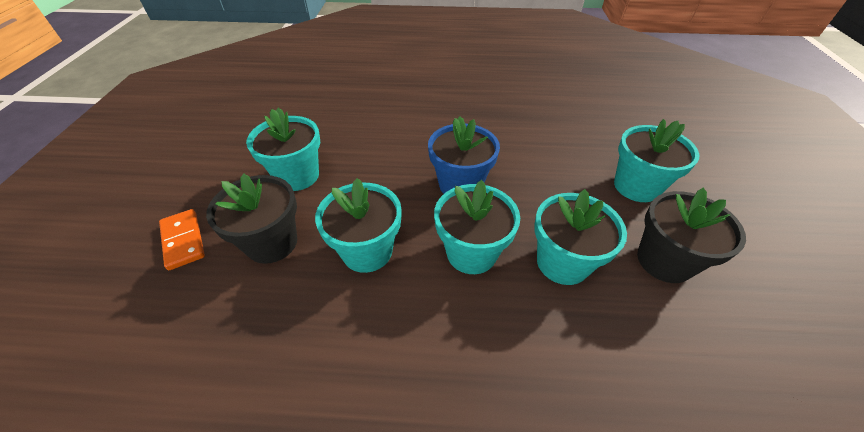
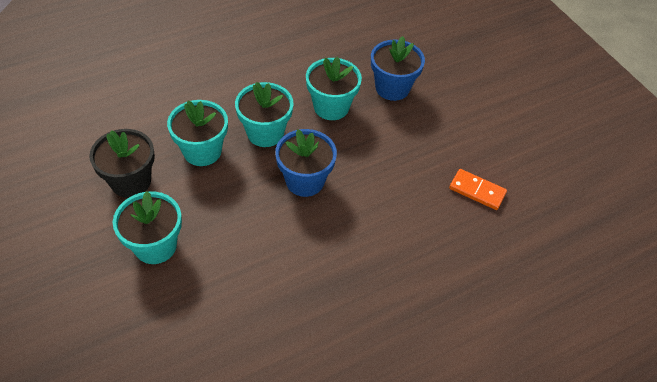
camera: 145 degrees right, 5 degrees up
(183, 240) = (443, 68): orange domino -> orange domino (477, 191)
(272, 243) = (392, 88): black flower pot -> blue flower pot
(297, 176) = (431, 134): turquoise flower pot -> none

